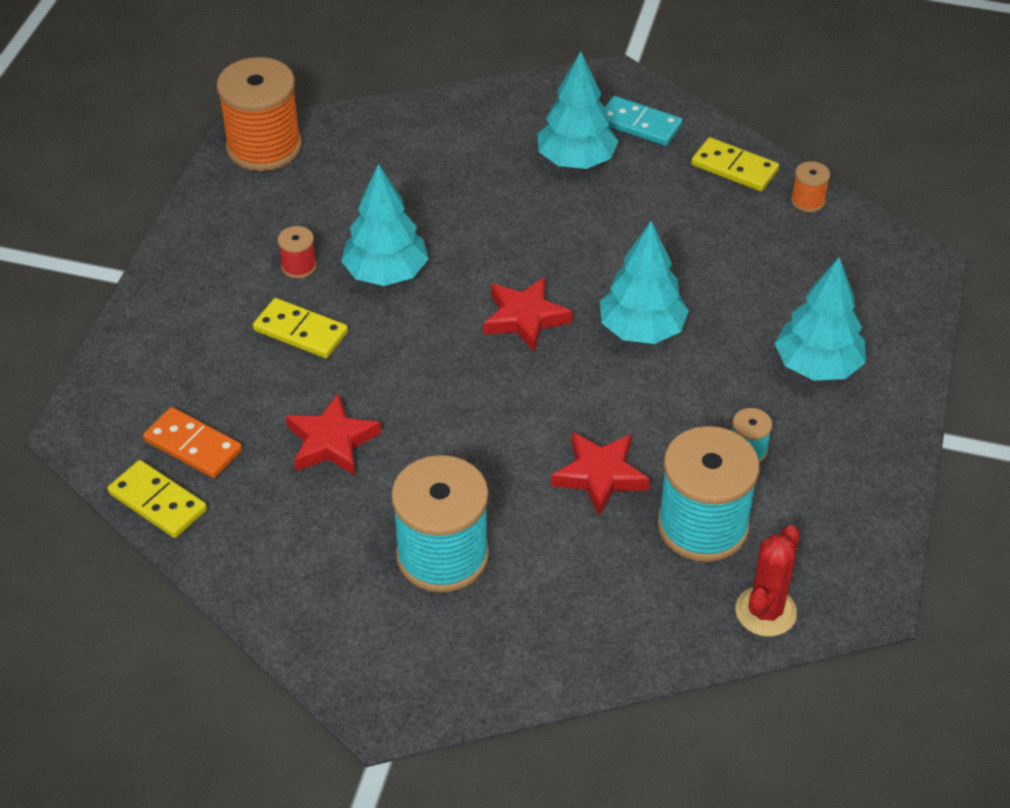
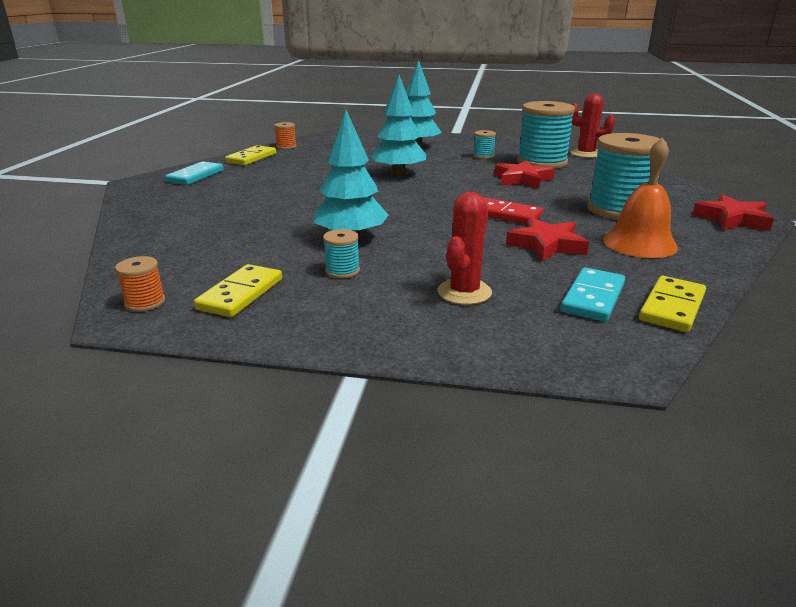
camera: 95 degrees left, 20 degrees down
(193, 445) = (593, 298): orange domino -> turquoise domino
(230, 351) = (464, 292): none -> red cactus
(264, 147) = (145, 302): orange spool -> orange spool, size x0.44
(299, 266) = (342, 271): red spool -> turquoise spool
(301, 331) = (428, 264): yellow domino -> yellow domino (240, 294)
(319, 535) = (639, 243): none -> orange bell
(441, 423) = (505, 214): none -> red domino
(525, 318) = (394, 197): red star -> red star (732, 219)
(576, 161) = (228, 189): turquoise tree -> none

